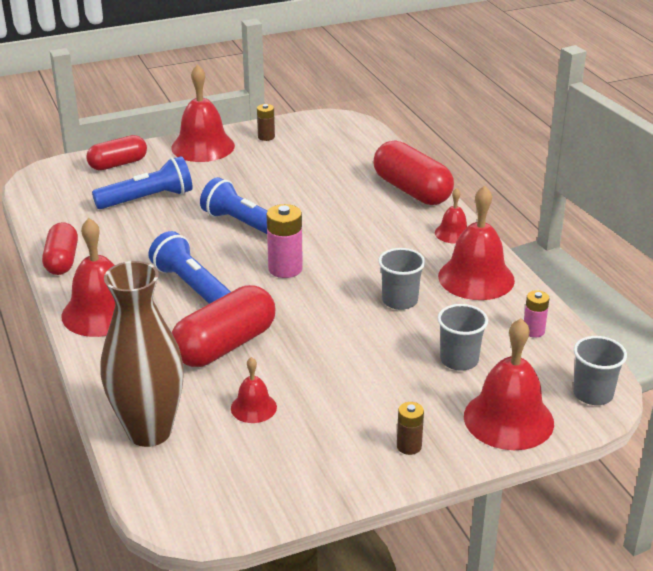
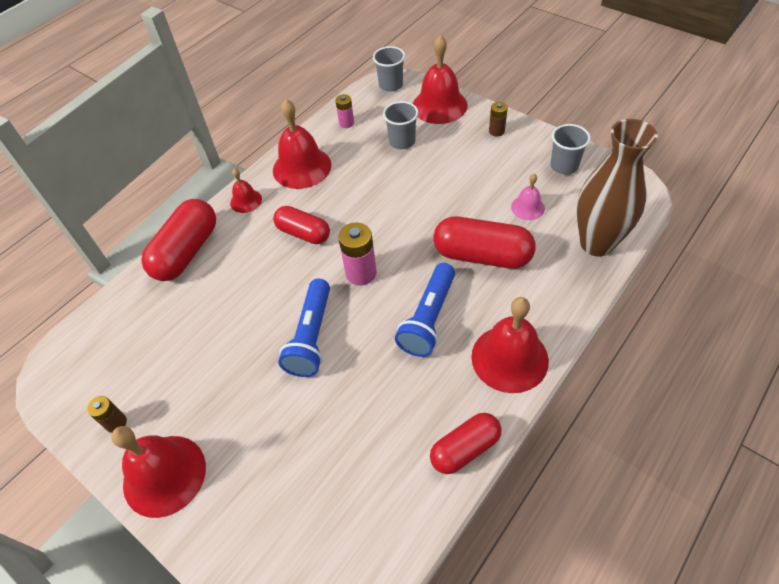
camera: 115 degrees left, 20 degrees up
(118, 164) = (247, 544): red capsule -> red capsule (303, 233)
(147, 199) = (309, 452): blue flashlight -> none
(253, 407) = (527, 207): red bell -> pink bell
(400, 301) = (357, 192): grey cup -> grey cup (564, 166)

